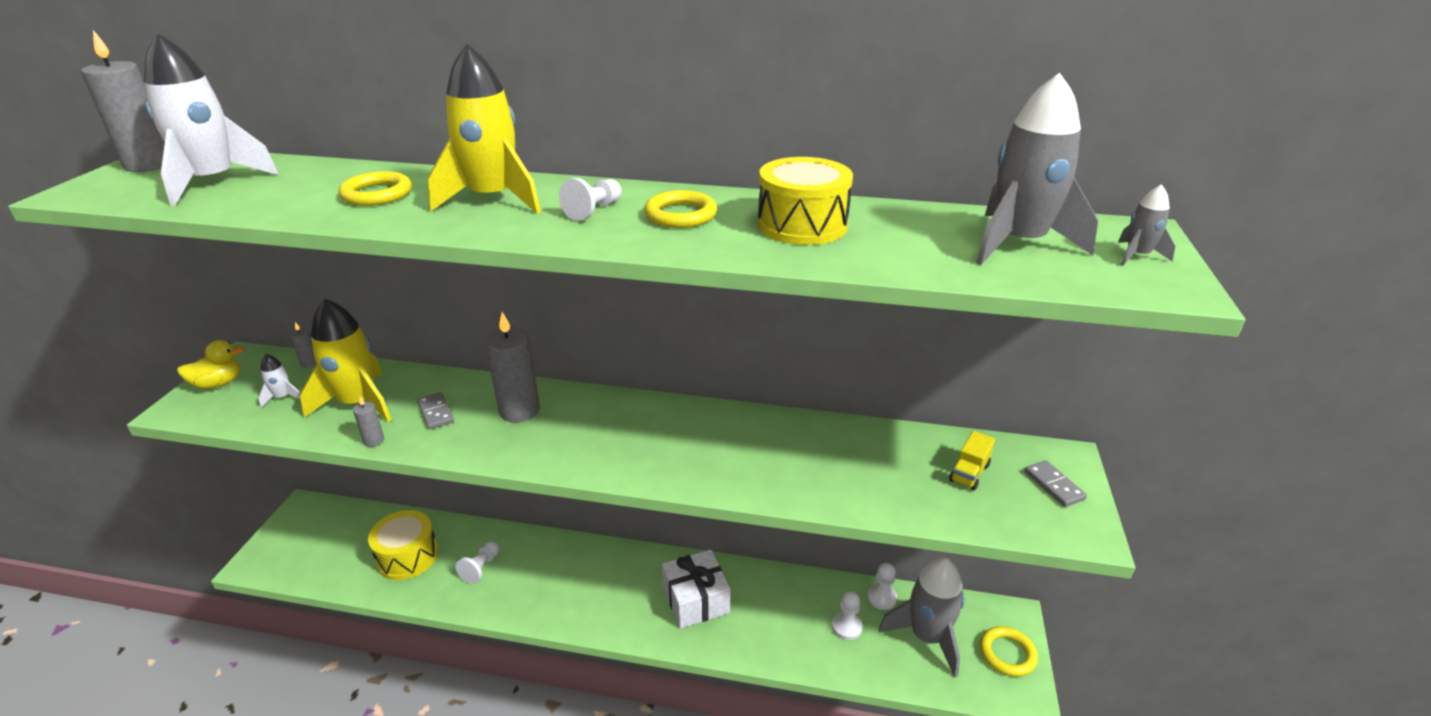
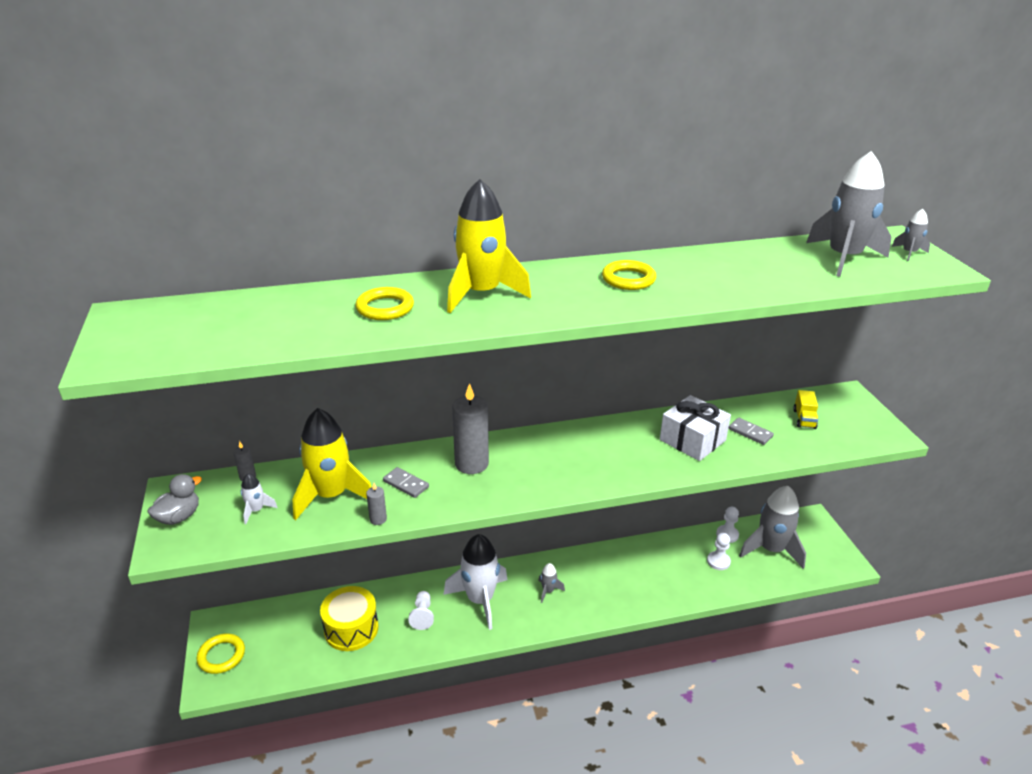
camera: 25 degrees left, 0 degrees up
(149, 164) = (129, 323): grey candle -> none
(214, 182) = (224, 326): white rocket -> white rocket (480, 600)
(218, 384) = (179, 517): yellow duck -> grey duck
(594, 211) = (567, 288): white pawn -> none
(624, 589) = (548, 591): none -> grey rocket
(696, 600) = (606, 580): white gift -> white gift (692, 440)
(802, 225) = (712, 271): yellow drum -> none
(1007, 654) = (823, 543): yellow ring -> yellow ring (221, 656)
(1054, 485) = (855, 413): grey domino -> grey domino (750, 433)

